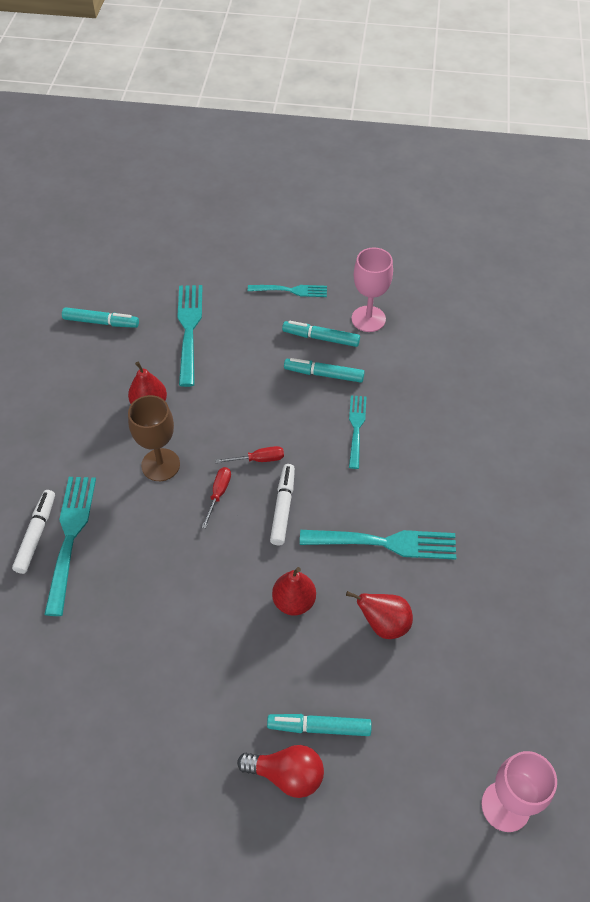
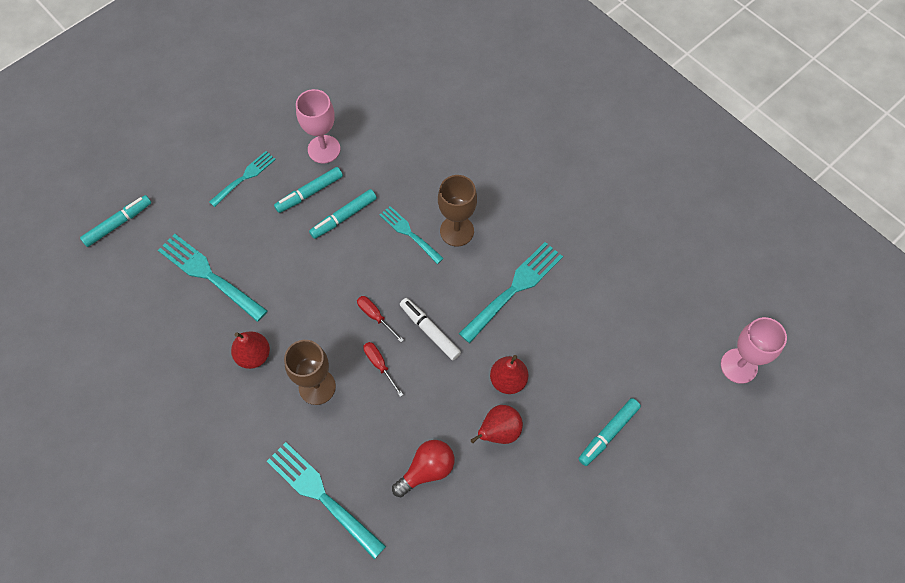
camera: 50 degrees left, 10 degrees up
(36, 534) = (297, 520): white marker -> none
(101, 322) = (134, 334): turquoise marker -> turquoise marker (118, 224)
(258, 459) = (375, 316): red screwdriver -> red screwdriver turned 75 degrees counterclockwise
(287, 774) = (623, 478): red light bulb -> red light bulb (427, 470)
(384, 624) = (571, 337): red pear -> red pear (499, 431)
(394, 460) = (457, 231): none -> brown goblet

